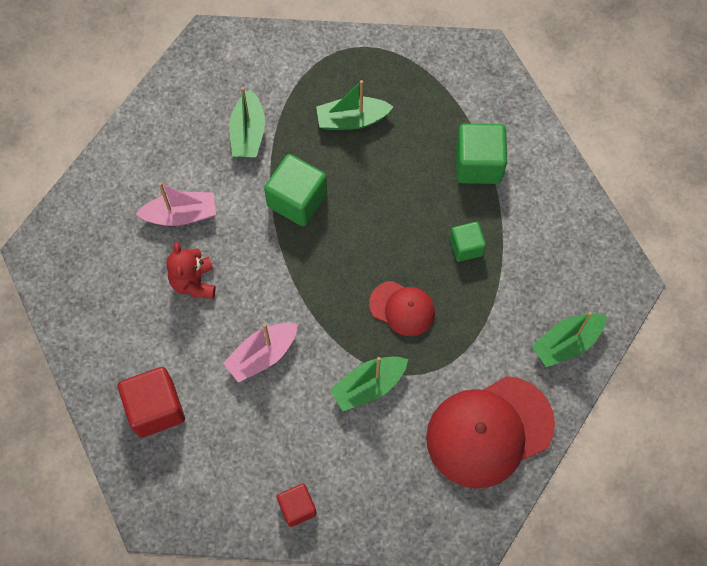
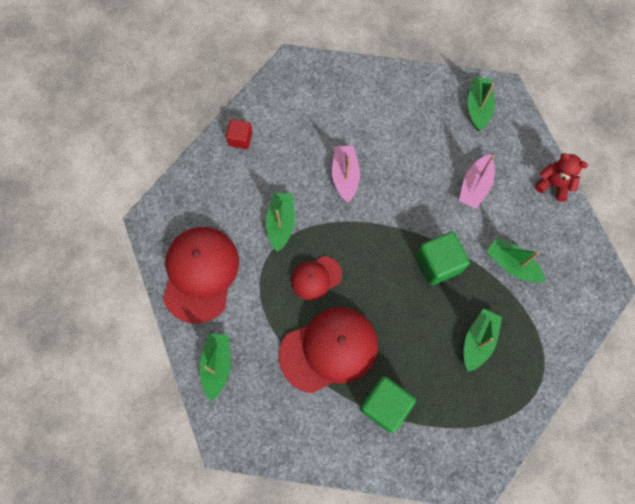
camera: 125 degrees right, 5 degrees up
(76, 266) = (478, 107): none -> green boat
(155, 408) = (354, 100): red cube -> none
(194, 282) = (421, 166): red teddy bear -> red teddy bear (553, 184)
(466, 247) = (329, 350): green cube -> red cap

